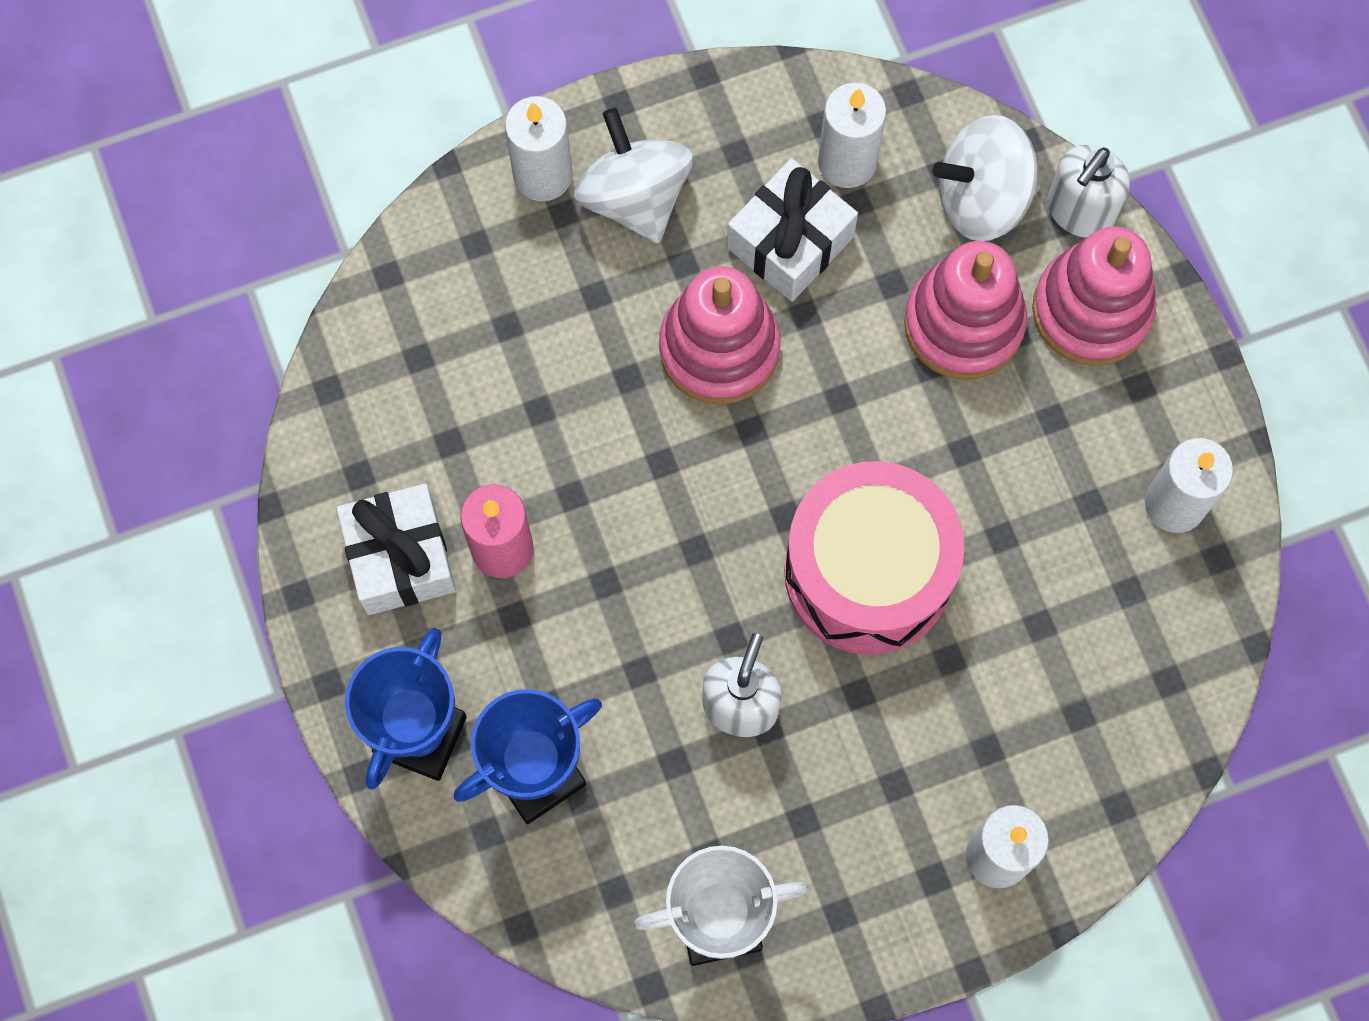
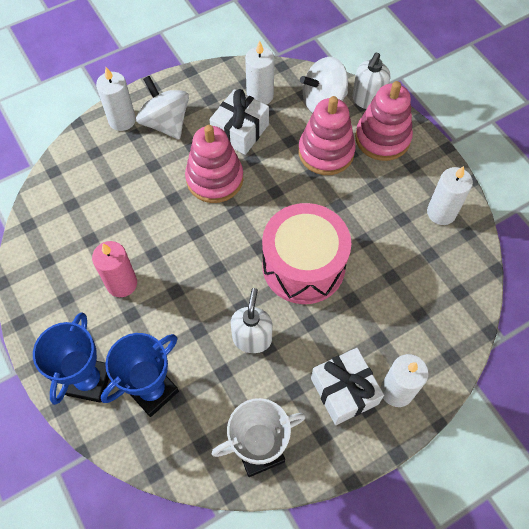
camera: 10 degrees left, 10 degrees down
(400, 558) = (70, 296): white gift -> white gift (344, 391)

